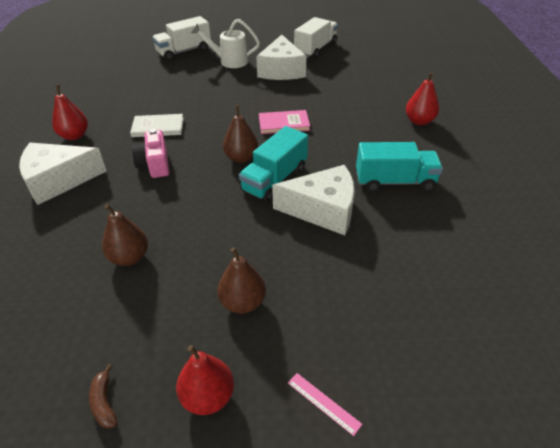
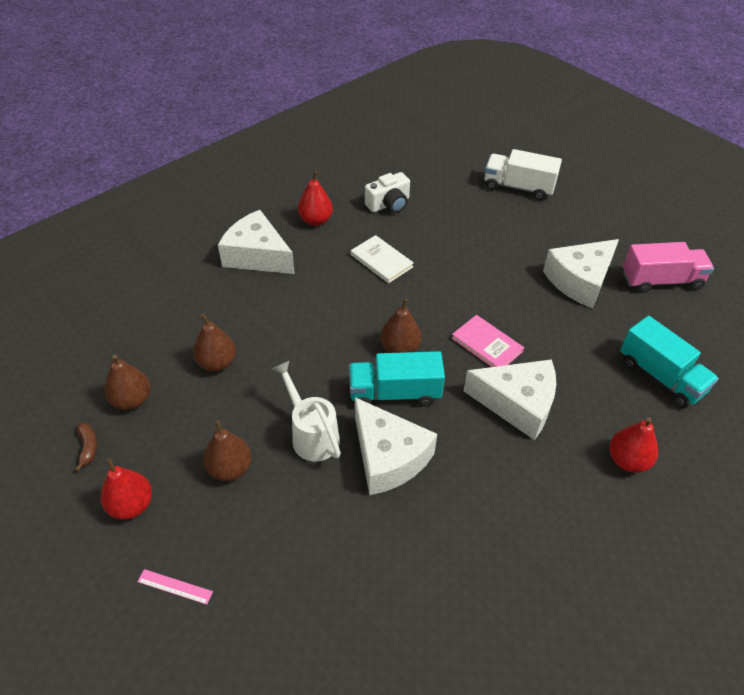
camera: 50 degrees right, 5 degrees up
(93, 337) = (132, 400): none -> brown pear
(104, 402) = (88, 447): brown banana -> brown banana turned 135 degrees clockwise
(115, 99) = (389, 204): none -> white camera
(154, 164) = (332, 296): pink camera -> none
(229, 61) = (544, 231): white watering can -> white watering can (312, 434)
(315, 49) = (661, 281): white truck -> pink truck
(323, 403) = (175, 586): pink ruler -> pink ruler turned 75 degrees counterclockwise
(340, 136) = (517, 404): none -> white cheese
(394, 181) = (489, 494): turquoise truck -> turquoise truck (661, 376)

